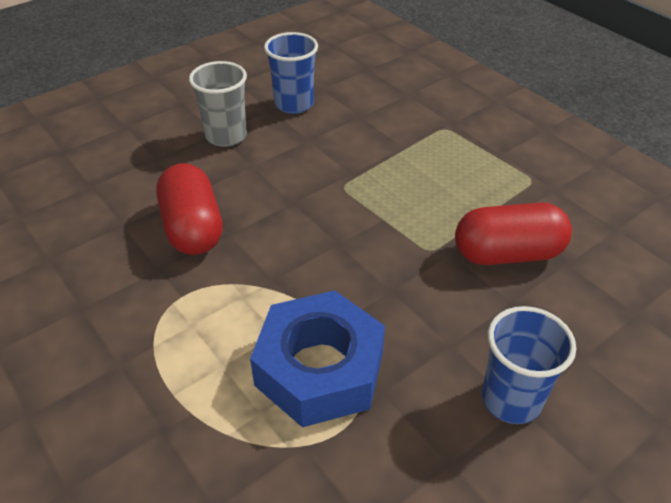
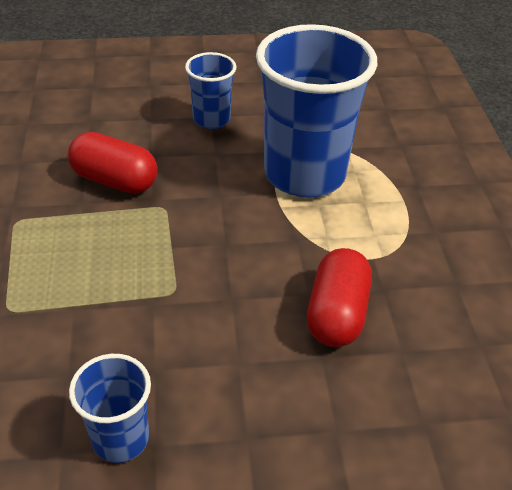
camera: 150 degrees left, 0 degrees up
(226, 136) = (238, 423): grey cup -> none
(319, 369) = (304, 174): blue nut -> blue cup

